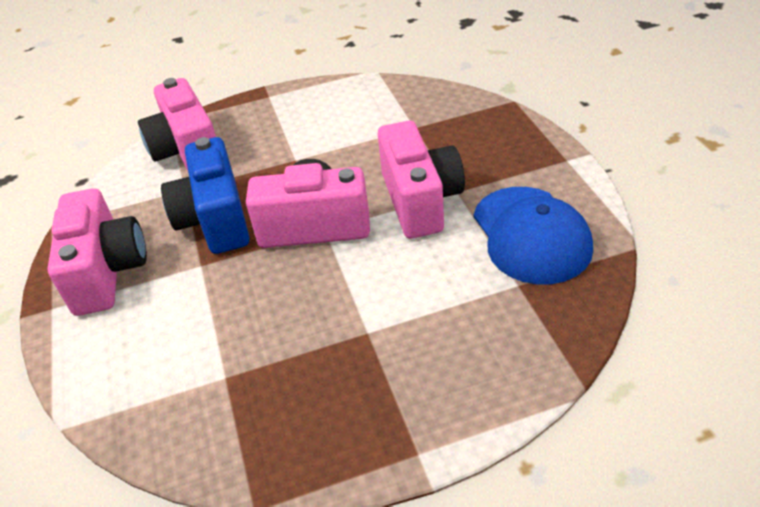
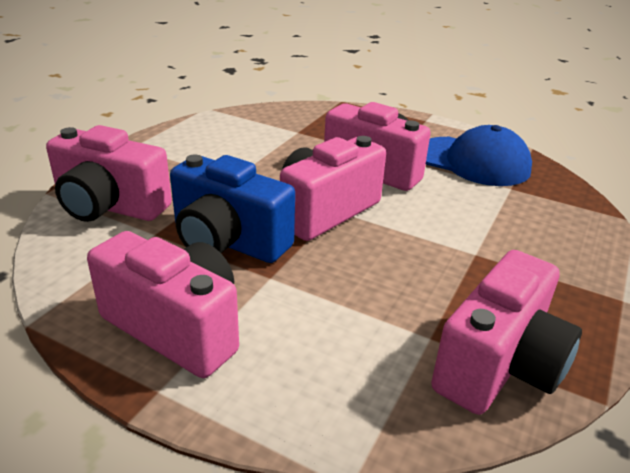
camera: 50 degrees left, 10 degrees down
(233, 429) = (499, 365): none -> pink camera

